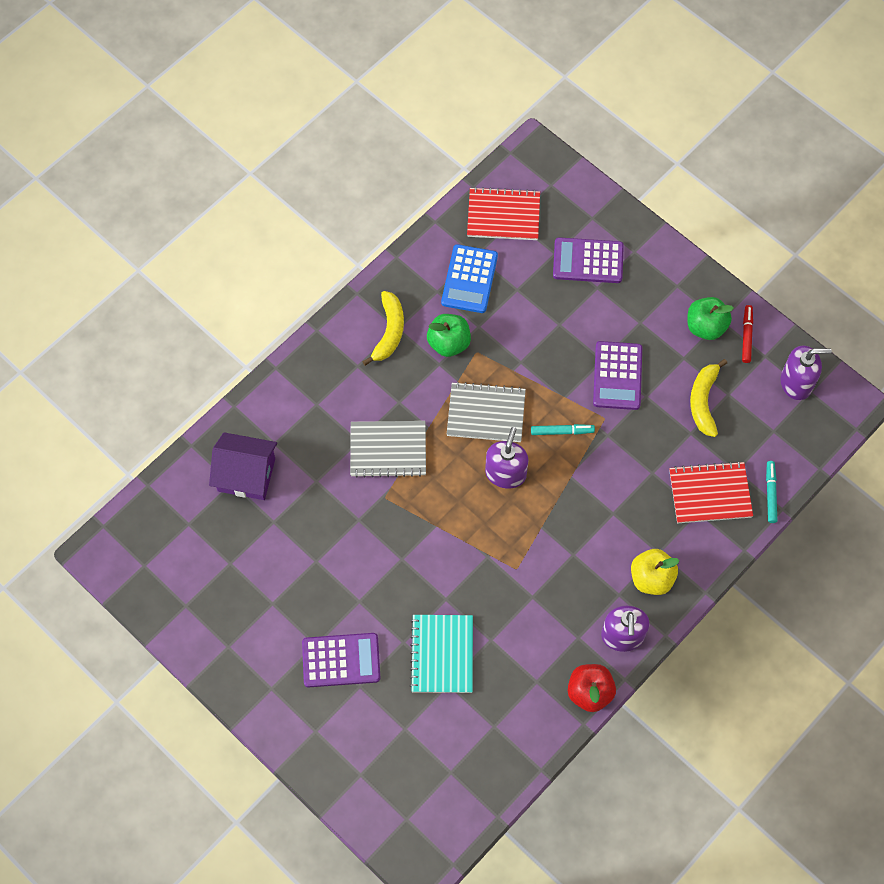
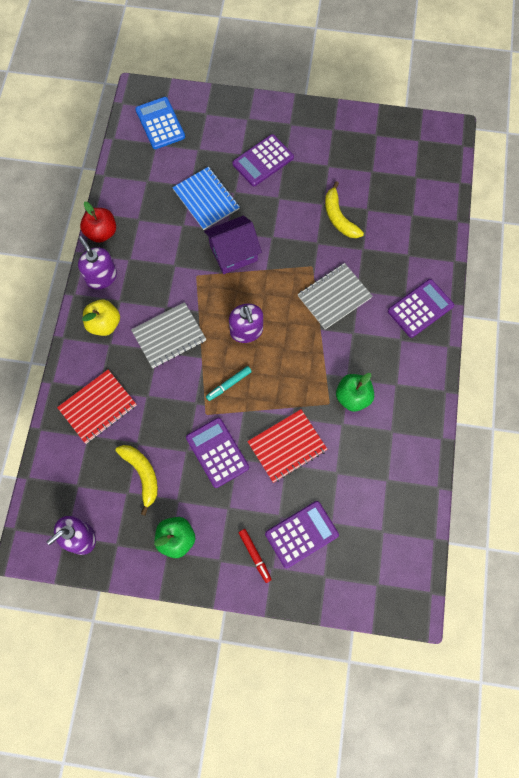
camera: 145 degrees right, 5 degrees up
(246, 475) = (408, 225): purple house -> purple house (233, 253)
(311, 382) = (420, 308): none -> purple calculator
(389, 331) = (400, 378): yellow banana -> yellow banana (339, 217)
(442, 654) = (206, 199): turquoise notebook -> blue notebook
(469, 279) = (376, 457): blue calculator -> blue calculator (160, 123)
(486, 413) = (289, 363): grey notebook -> grey notebook (169, 336)
(503, 215) = (393, 529): red notebook -> red notebook (287, 446)
(746, 336) = (140, 552): red marker -> red marker (255, 555)
(770, 493) = (54, 435): turquoise marker -> none

